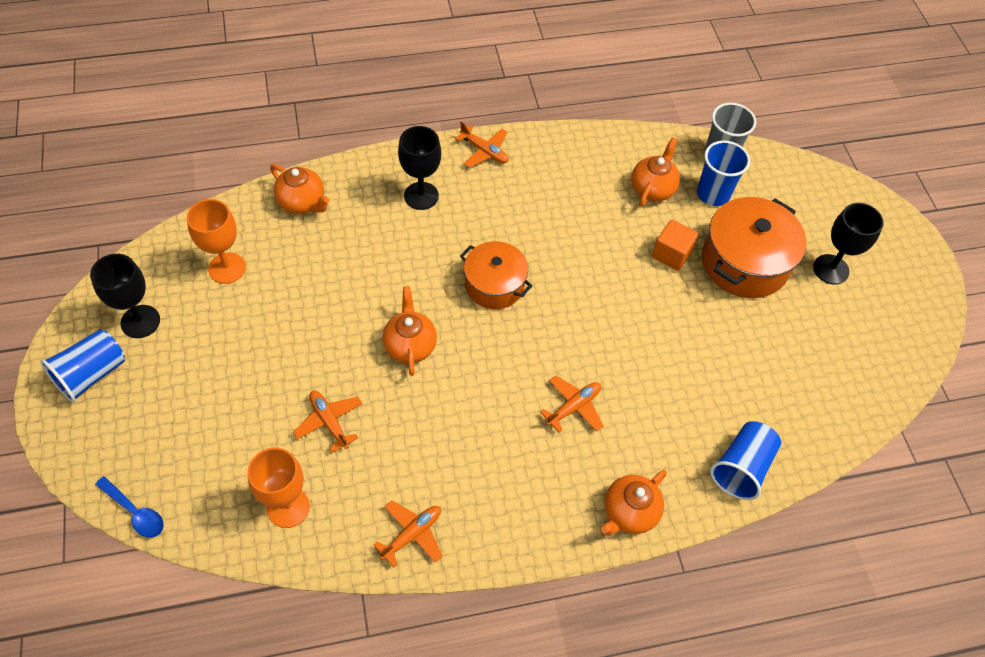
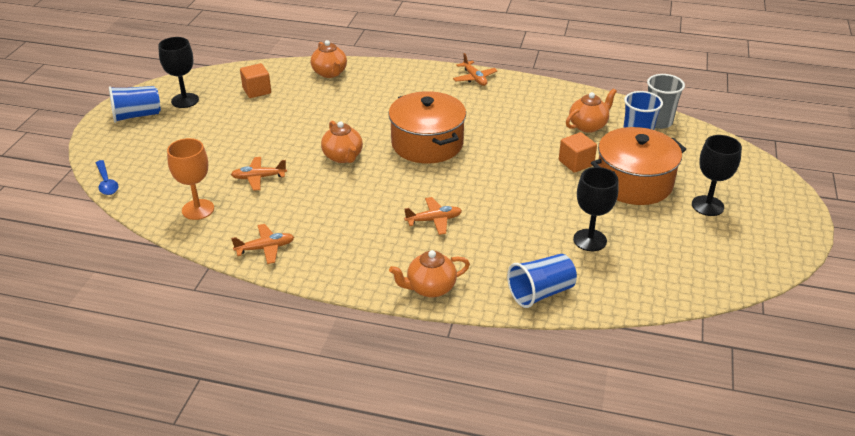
camera: 30 degrees right, 20 degrees down
(227, 268) = (257, 91): orange goblet -> orange cube
(329, 422) = (259, 177): orange plane -> orange plane turned 90 degrees counterclockwise
(410, 345) = (343, 157): orange teapot -> orange teapot turned 135 degrees clockwise
(421, 196) = (411, 89): black goblet -> black goblet (590, 240)
(494, 285) = (427, 144): orange pot -> orange pot, size x1.53

